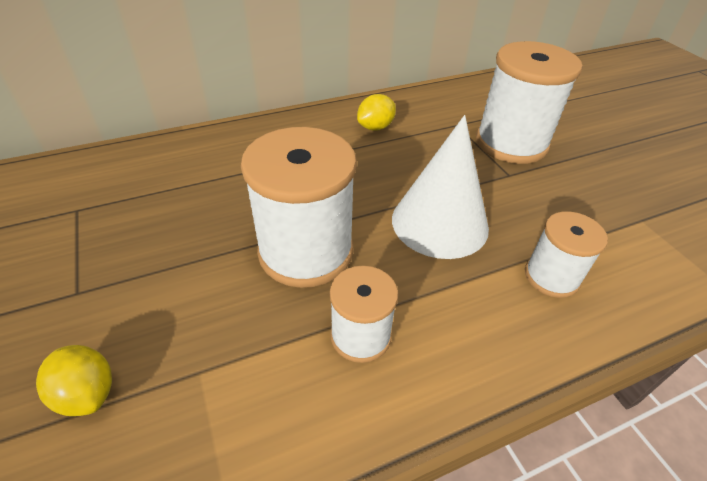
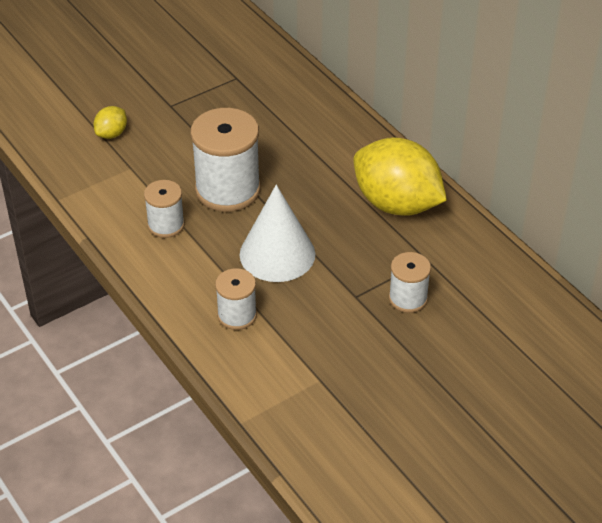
camera: 80 degrees right, 0 degrees up
(375, 127) = (397, 204): yellow lemon -> yellow lemon, size x2.30
(511, 143) = (408, 298): white spool -> white spool, size x0.55

